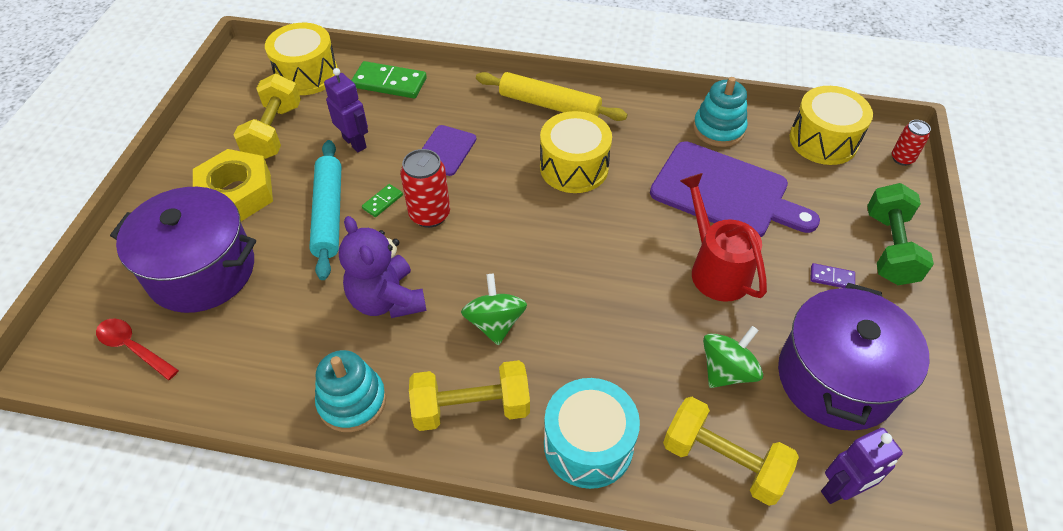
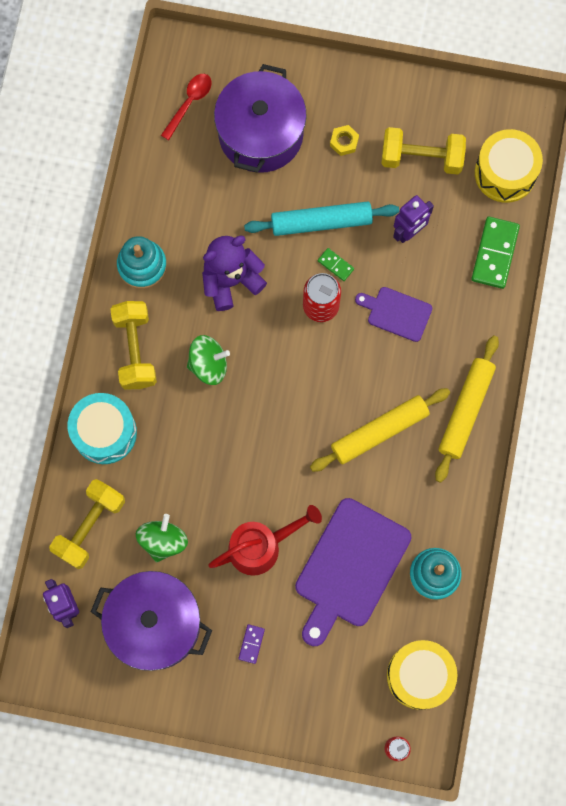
camera: 90 degrees right, 25 degrees up
(237, 194) = (344, 142): yellow nut -> yellow nut, size x0.44
(574, 167) = (379, 431): yellow drum -> yellow rolling pin
(727, 370) = (163, 540): green spinning top -> green spinning top turned 120 degrees counterclockwise
(889, 248) = (283, 703): green dumbbell -> none

